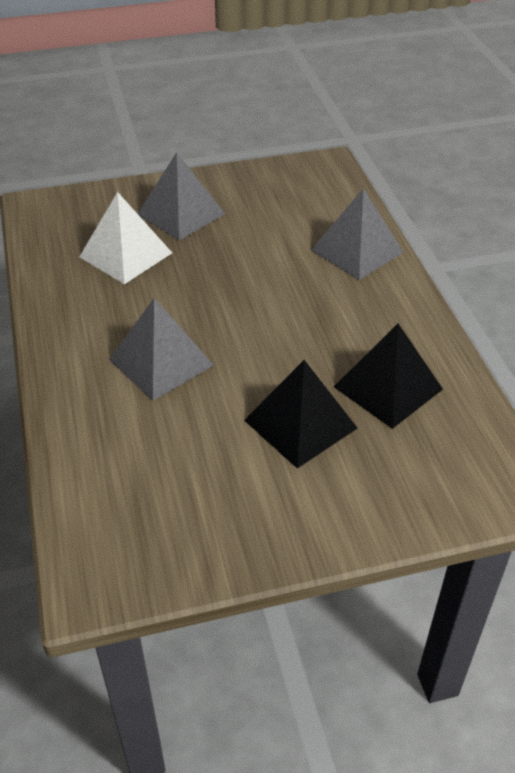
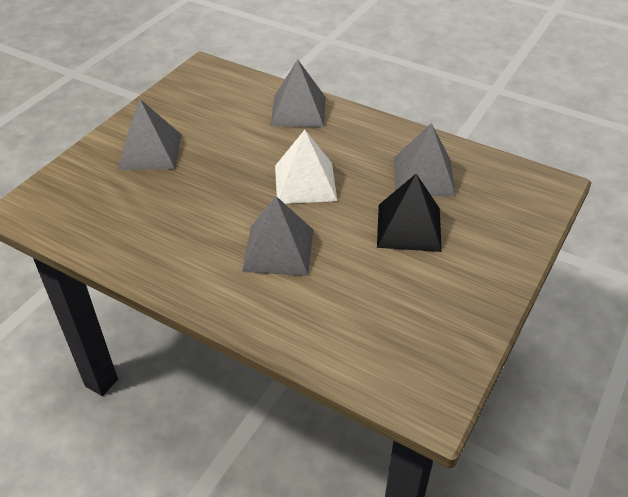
camera: 45 degrees left, 0 degrees up
(126, 255) = (150, 200): white pyramid -> white pyramid (305, 183)
(388, 387) = (423, 176): black pyramid -> grey pyramid

